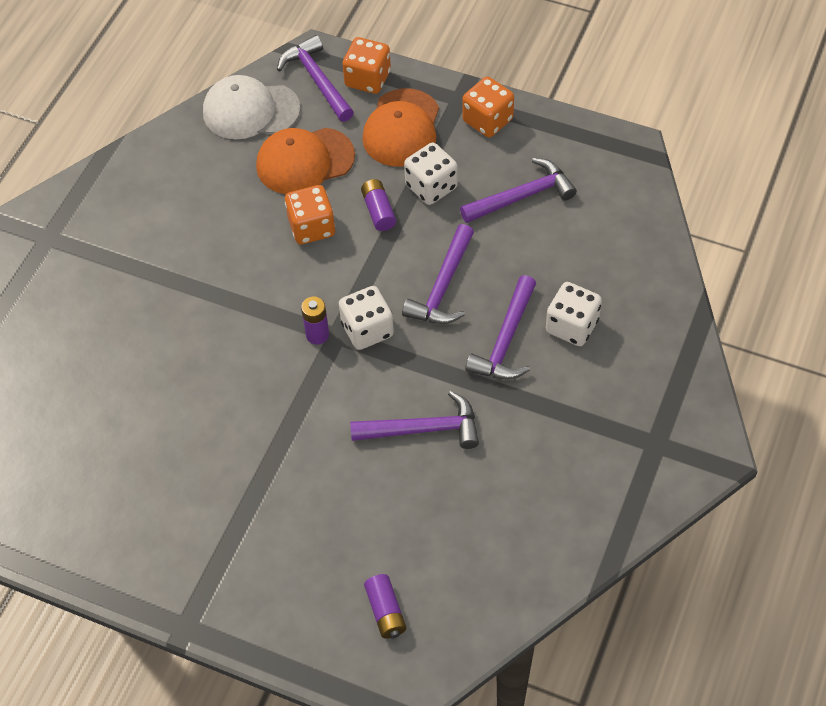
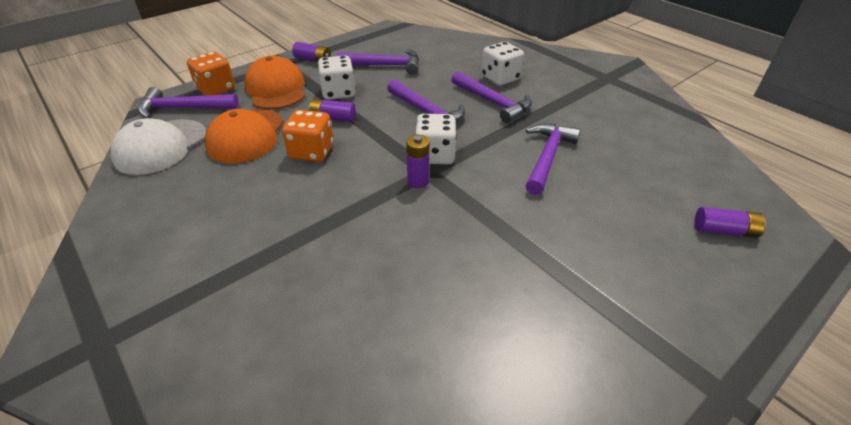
camera: 65 degrees left, 15 degrees down
(402, 128) = (276, 89): orange cap -> orange cap turned 150 degrees counterclockwise
(487, 120) = (313, 60): orange dice -> purple battery
(522, 196) = (385, 65): purple hammer -> purple hammer turned 90 degrees clockwise

